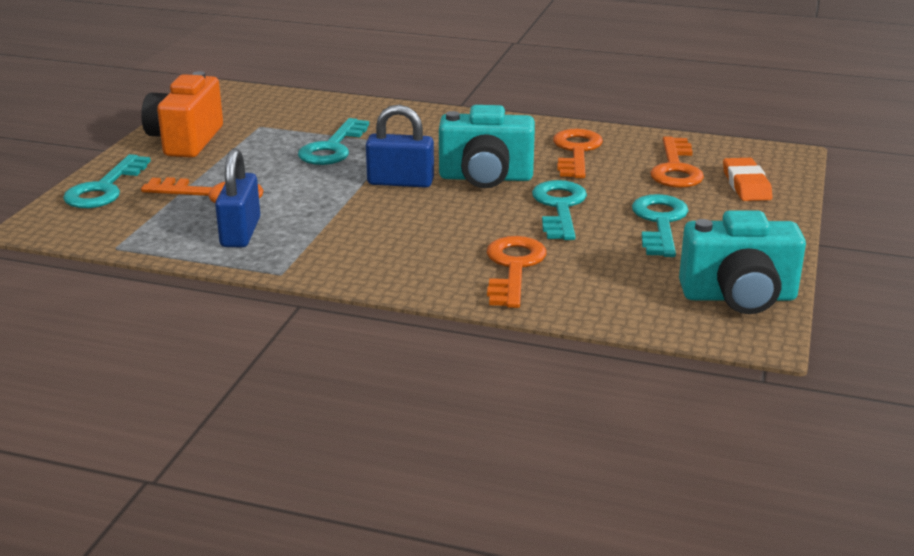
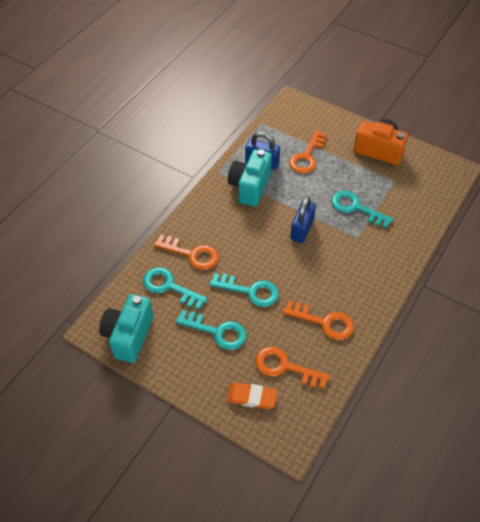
camera: 105 degrees right, 25 degrees up
(104, 188) = (324, 120): turquoise key -> turquoise key (169, 287)
(486, 178) = (297, 267): turquoise camera -> turquoise camera (250, 187)

